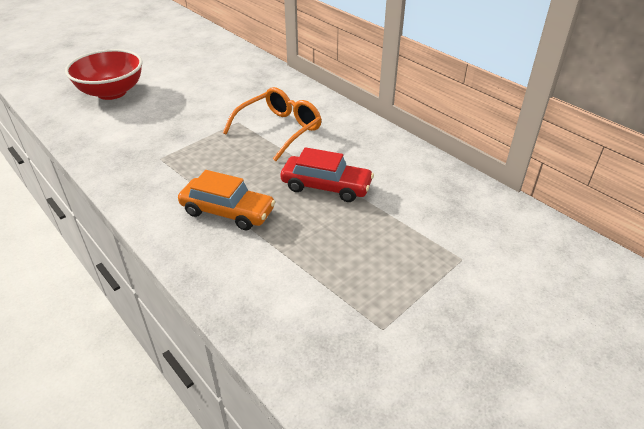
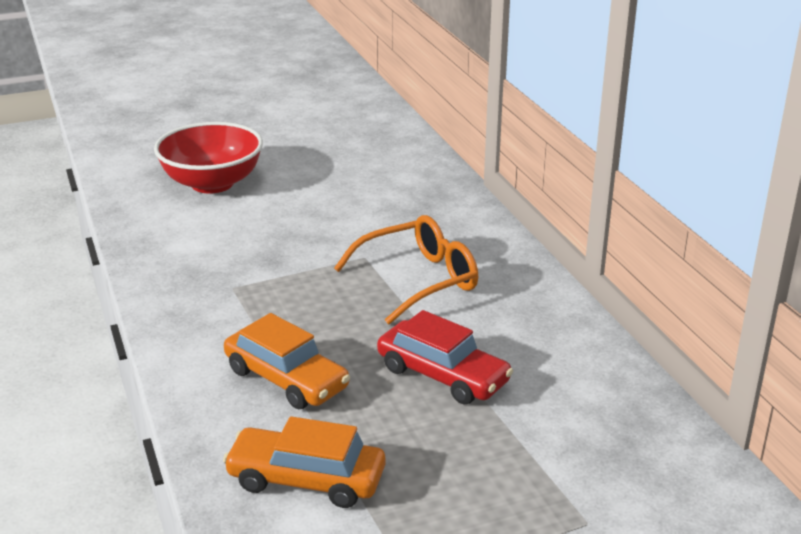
camera: 20 degrees right, 10 degrees down
(276, 277) = (306, 479): none -> orange car

